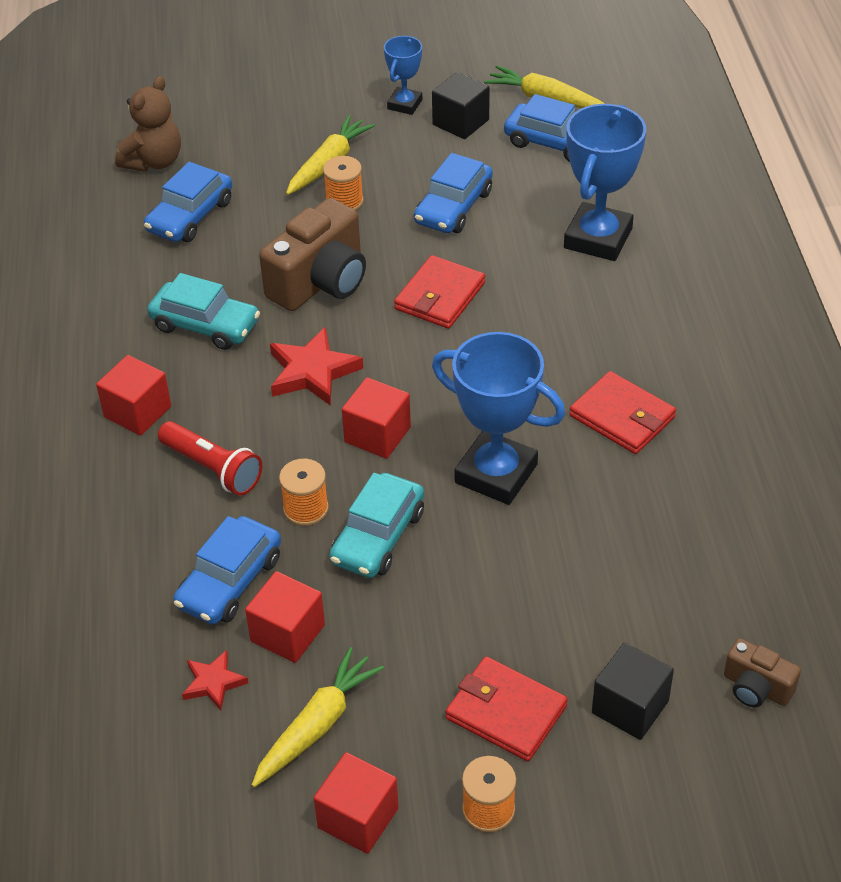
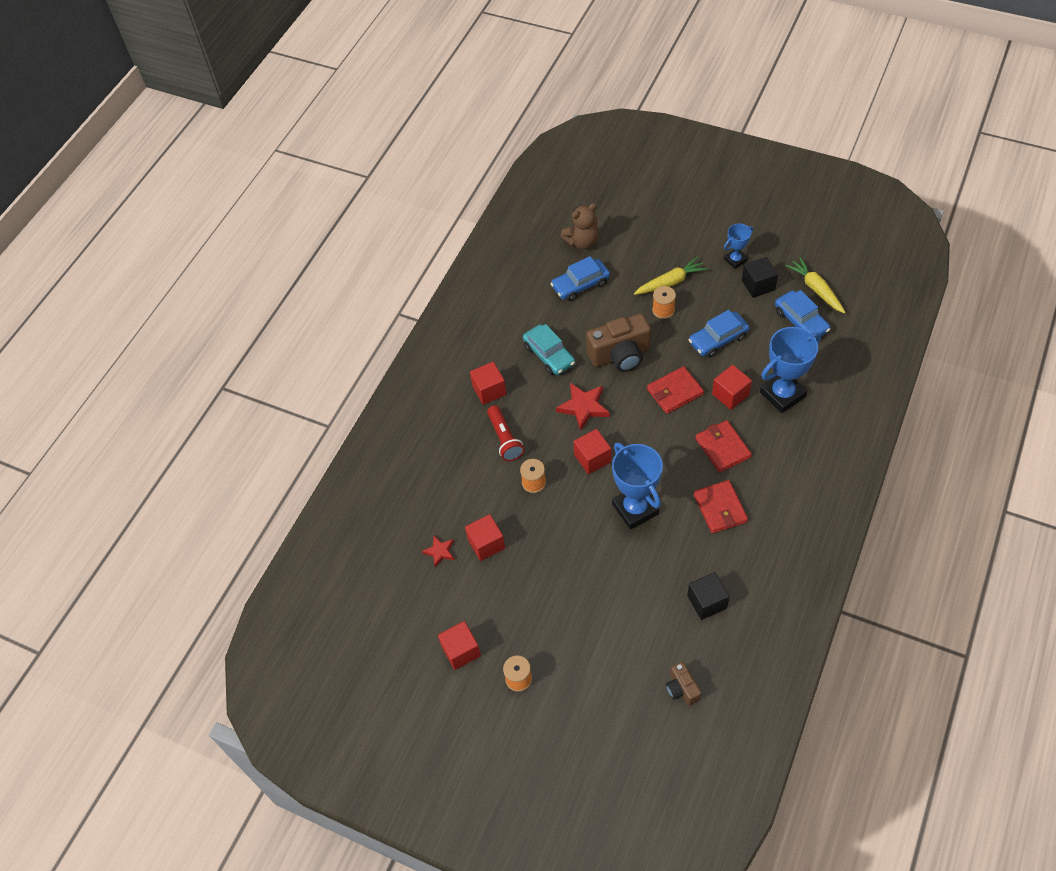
camera: 35 degrees right, 10 degrees up
(230, 581) = (477, 504): blue car -> none
(317, 726) = (471, 597): yellow carrot -> none
(378, 537) = (557, 515): turquoise car -> none
(506, 712) = (557, 636): red wallet -> red wallet (722, 448)
(524, 267) = (730, 394): none -> red cube
(630, 707) = (615, 665): black cube -> black cube (707, 602)

